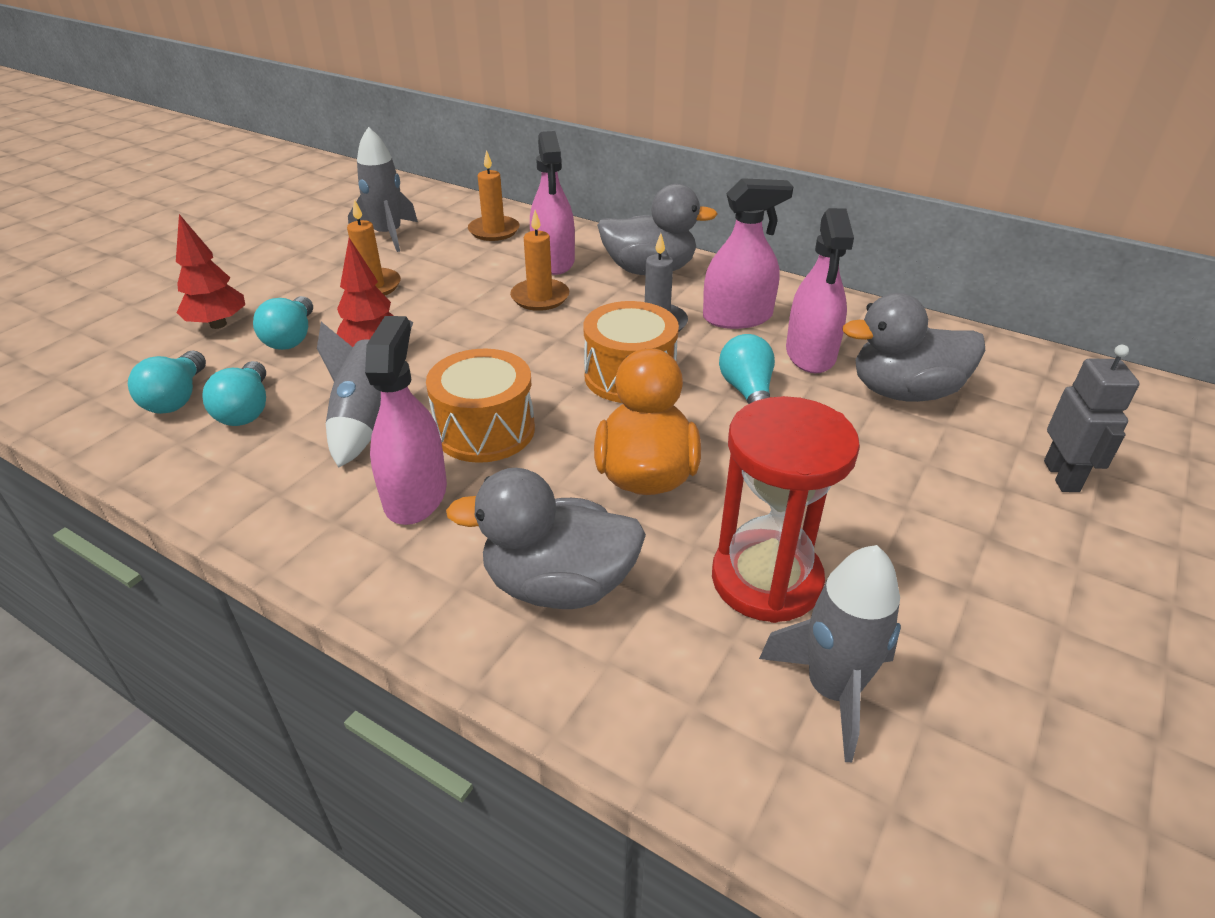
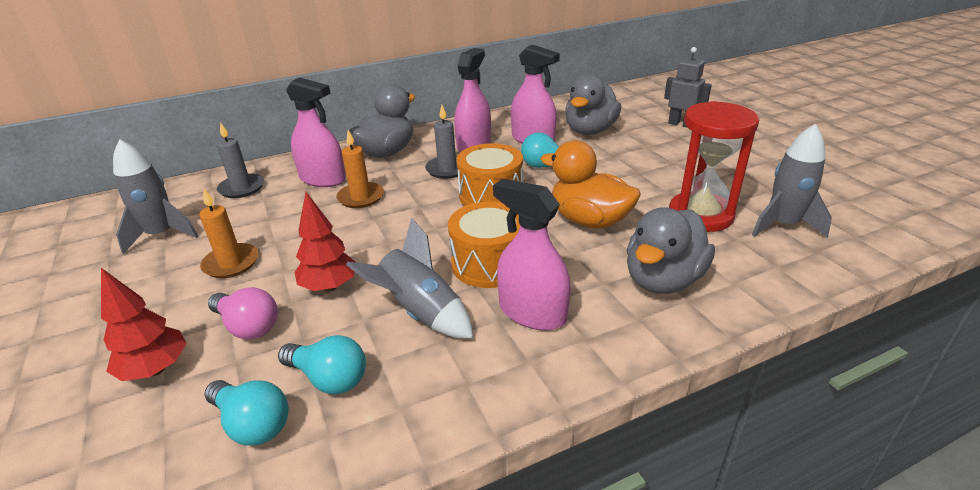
camera: 55 degrees left, 5 degrees down
(291, 338) = (248, 326): turquoise light bulb -> pink light bulb
(494, 231) = (242, 188): orange candle -> grey candle

